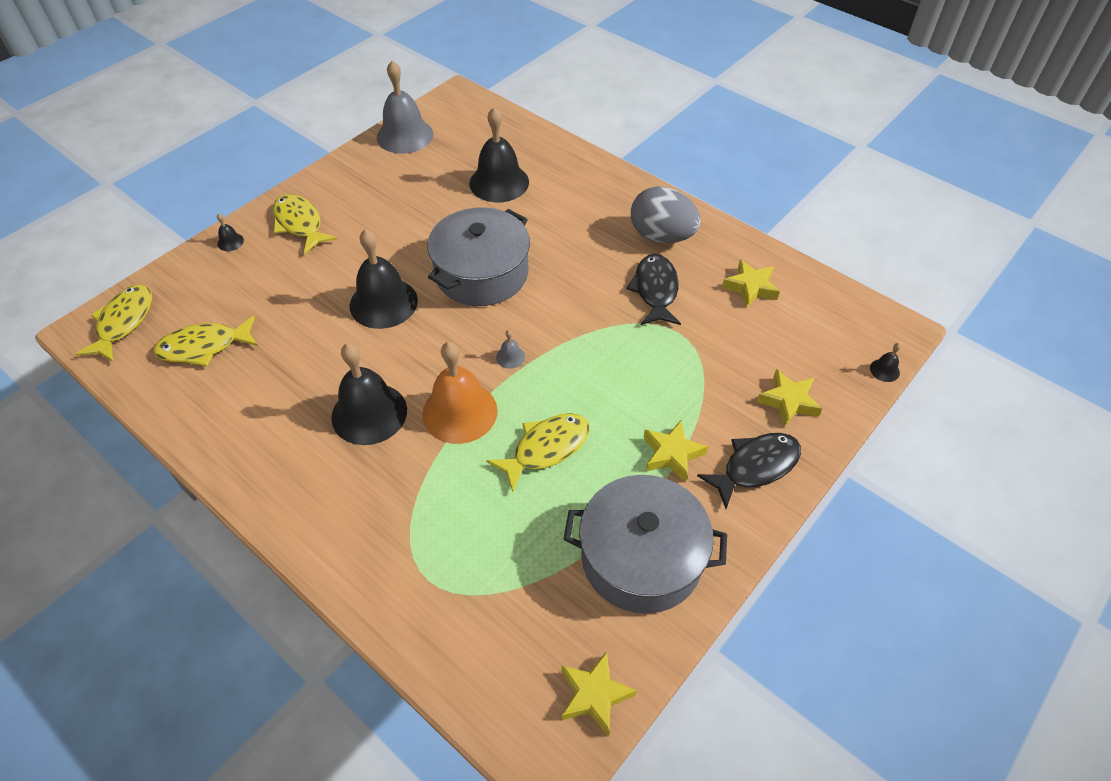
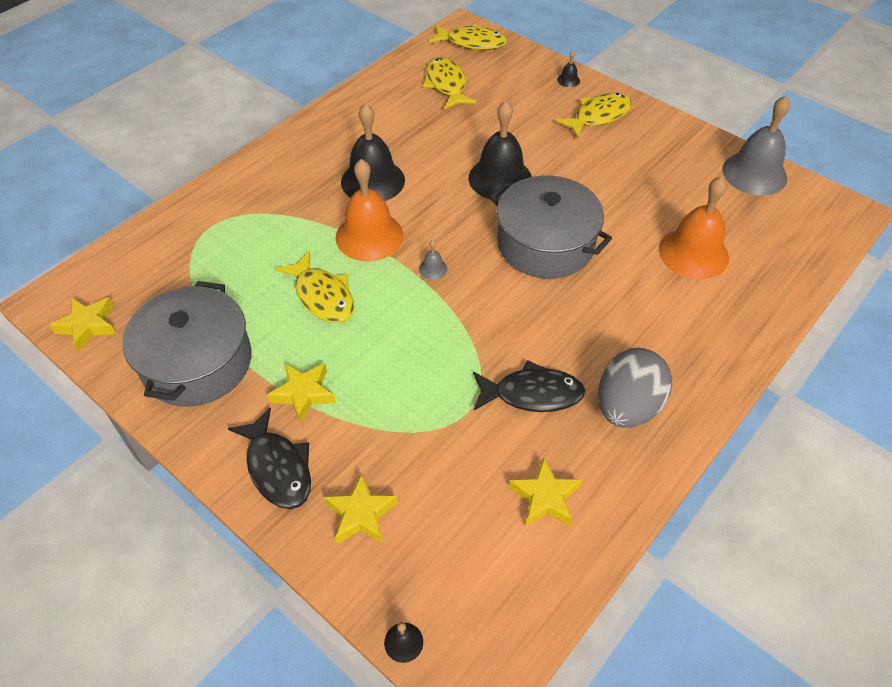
camera: 90 degrees right, 0 degrees up
(499, 182) = (693, 253): black bell -> orange bell

